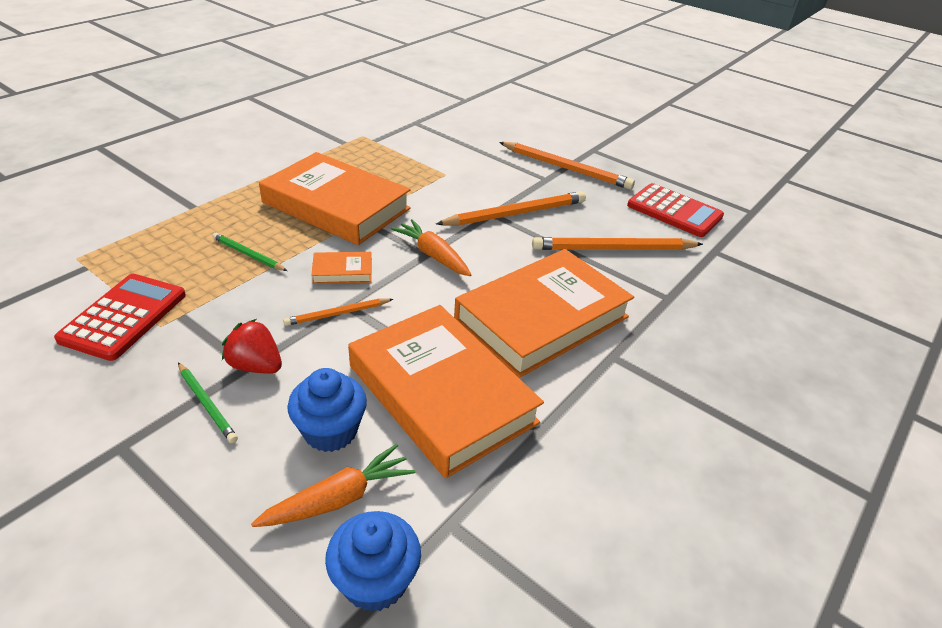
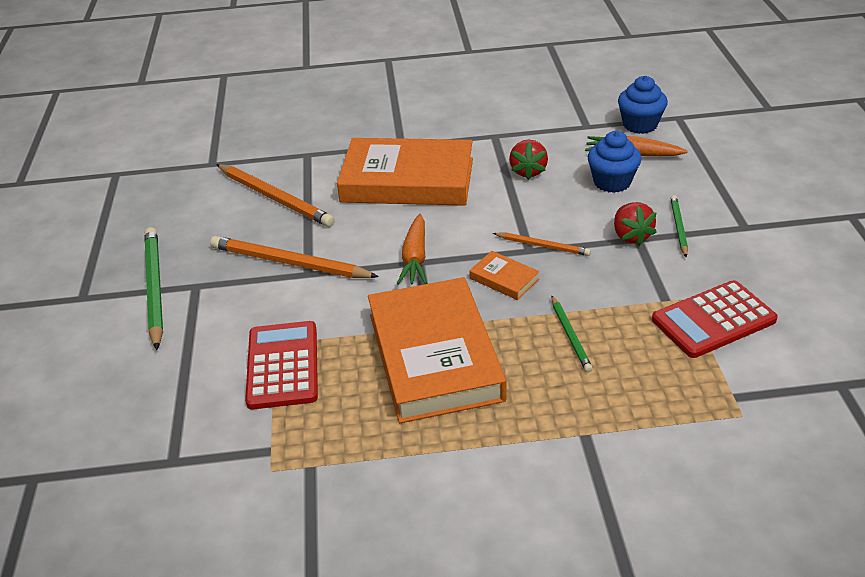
camera: 130 degrees left, 0 degrees up
(441, 394) = (528, 171): orange book -> red strawberry
(566, 168) = (154, 288): orange pencil -> green pencil
(674, 211) = (167, 202): red calculator -> red calculator (282, 365)

